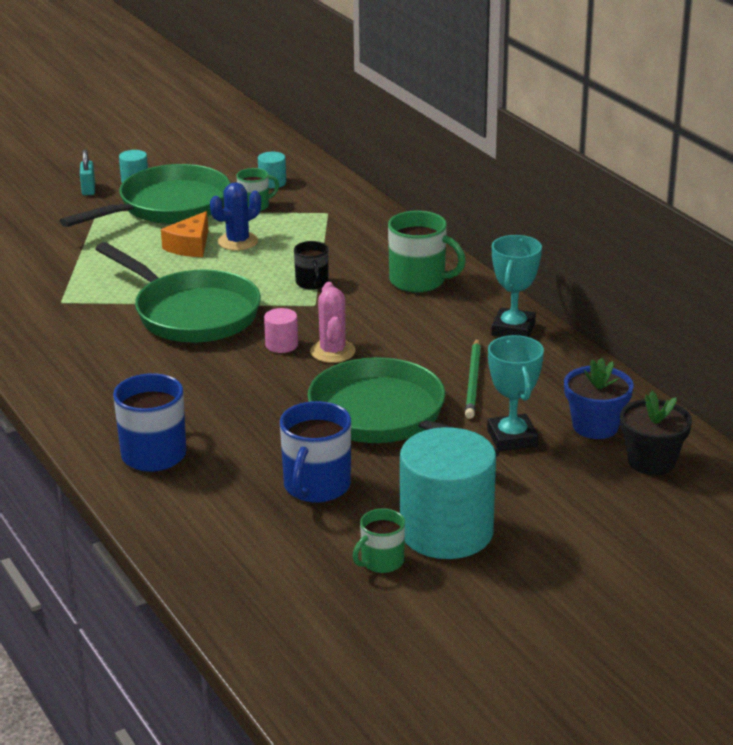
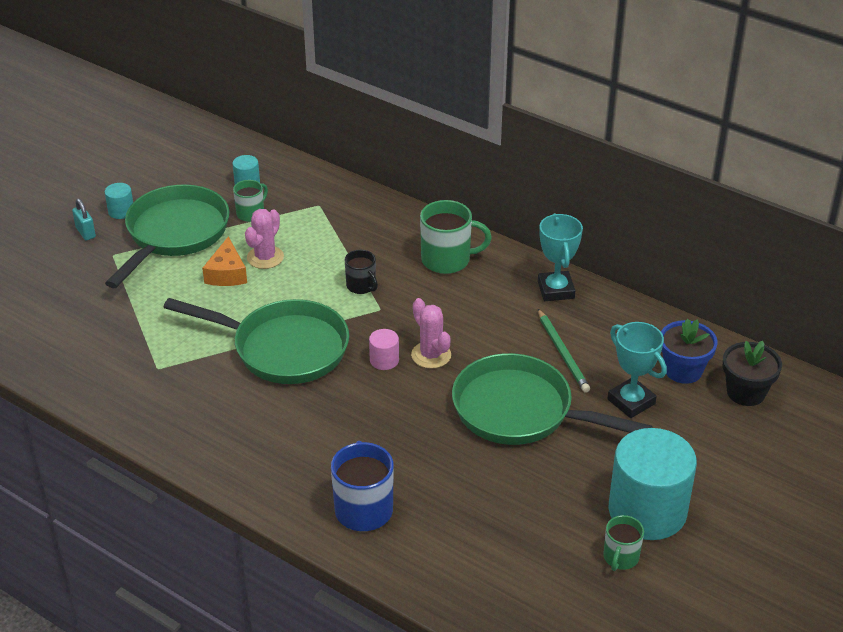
camera: 25 degrees left, 10 degrees up
(238, 241) = (265, 257): blue cactus -> pink cactus
(316, 486) = (518, 499): blue mug -> none

